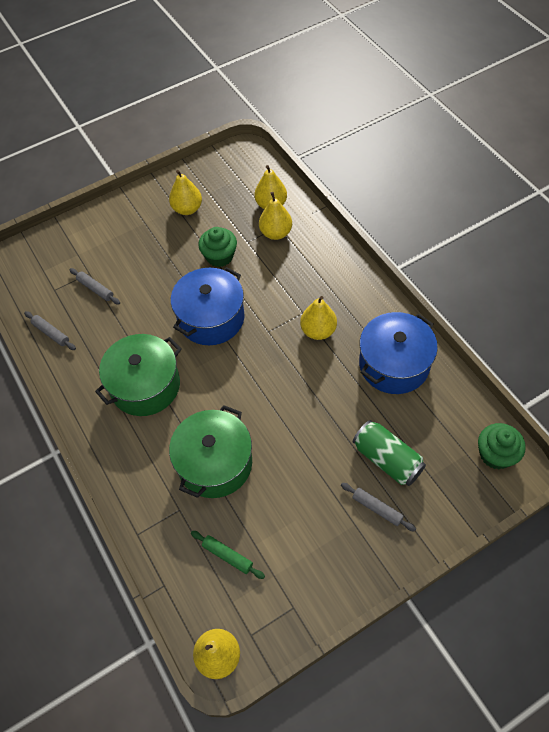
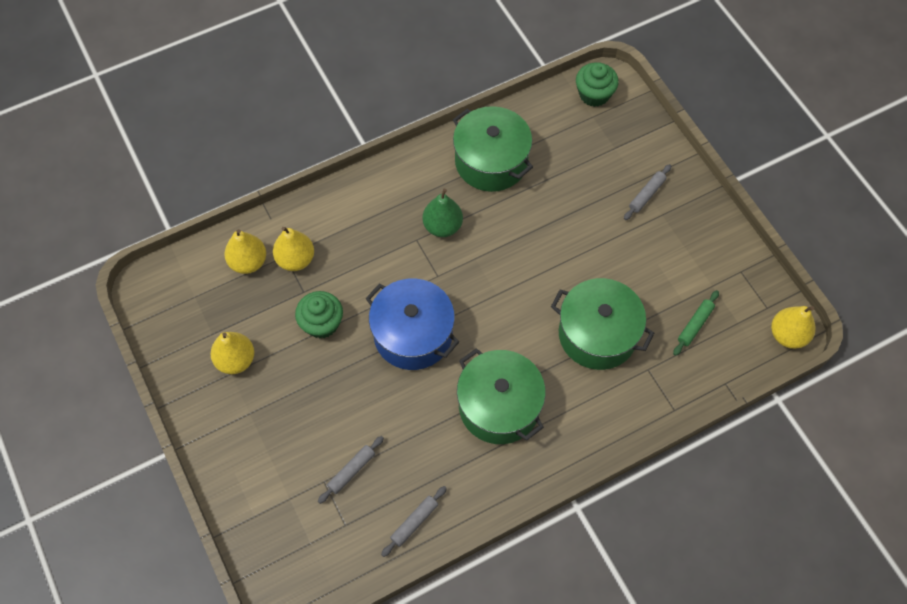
camera: 90 degrees left, 5 degrees up
(318, 331) = (442, 226): yellow pear -> green pear
(387, 459) = (597, 180): green can -> none
(394, 364) = (491, 161): blue pot -> green pot

